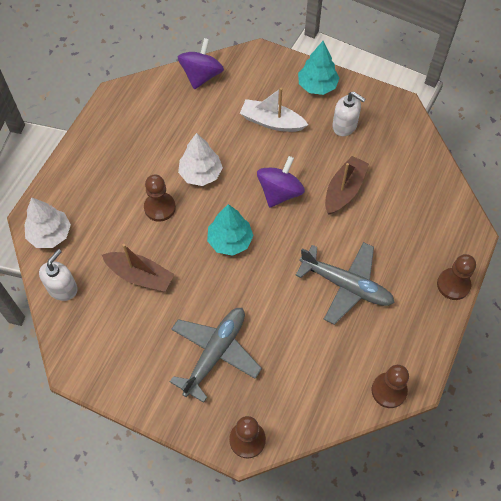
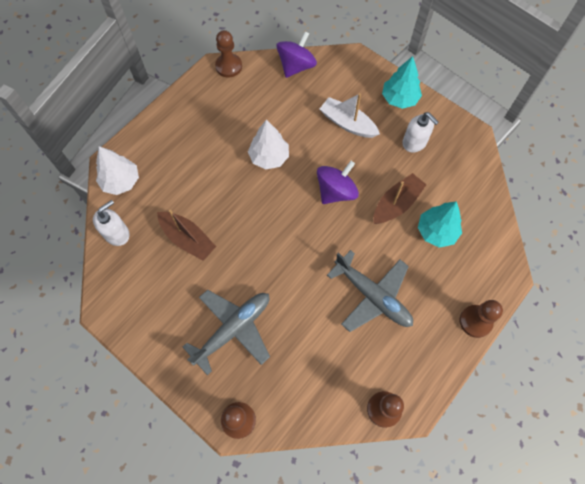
camera: 15 degrees right, 5 degrees up
(160, 207) = (223, 180): brown pawn -> brown pawn (229, 66)
(230, 240) = (277, 226): turquoise tree -> turquoise tree (436, 231)

